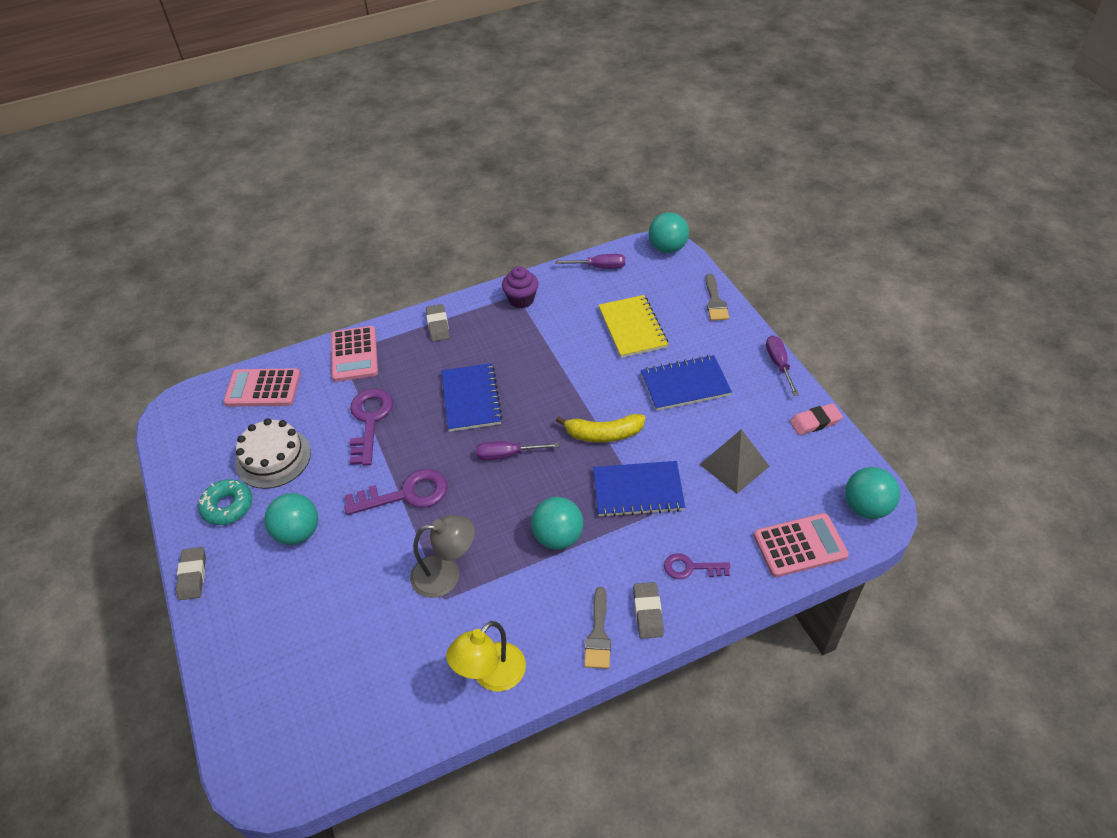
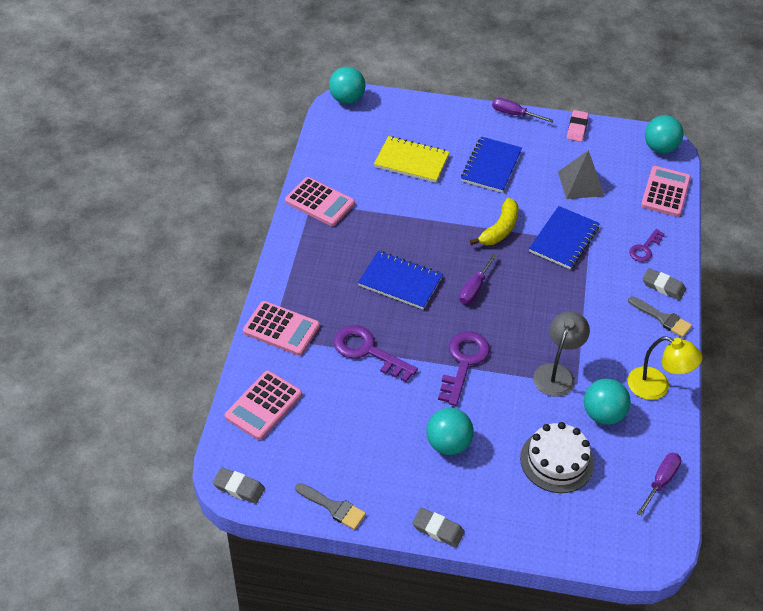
camera: 60 degrees left, 0 degrees up
(228, 506) = (382, 480): turquoise donut -> none
(273, 458) = (353, 429): white cake -> white cake (557, 461)
(438, 325) = (299, 263): grey eraser -> grey eraser (239, 488)
(491, 676) = (656, 387): yellow lamp -> yellow lamp turned 45 degrees counterclockwise
(521, 299) = (320, 202): purple cupcake -> pink calculator
(558, 537) = (570, 298): turquoise ball -> turquoise ball (603, 414)
(600, 267) = (329, 143): purple screwdriver -> purple screwdriver (661, 481)
(715, 301) = (427, 108): grey brush -> grey brush (333, 507)

